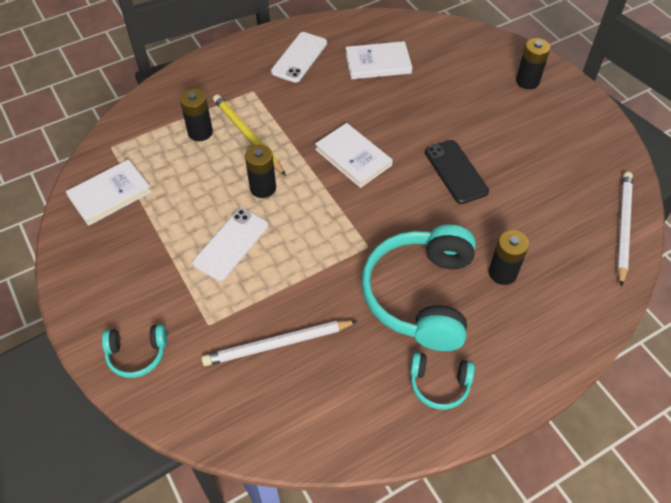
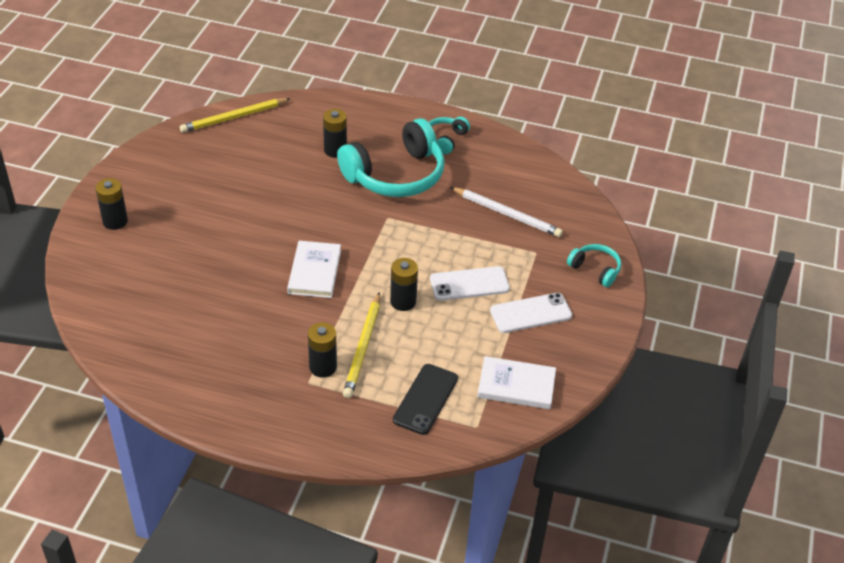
camera: 135 degrees left, 10 degrees down
(200, 132) = (394, 381): black battery -> black battery (323, 367)
(299, 57) = (229, 381): white phone -> white phone (531, 313)
(378, 63) = (182, 322): white book -> none
(439, 384) = (445, 139): turquoise headphones -> turquoise headphones turned 120 degrees counterclockwise
(456, 172) = (267, 211): black phone -> black phone (425, 399)
(622, 227) = (234, 117): white pencil -> yellow pencil

